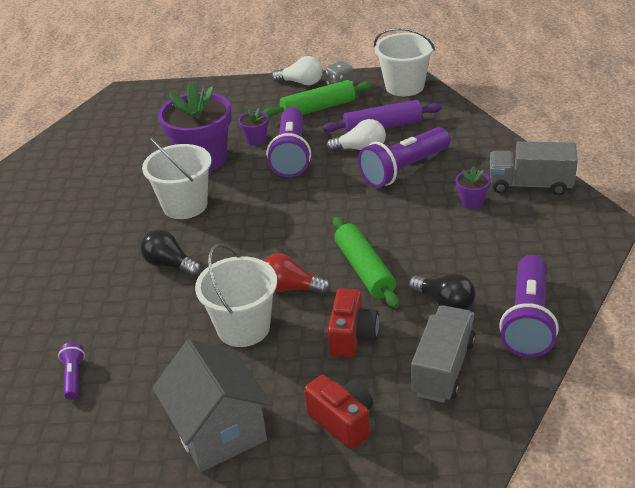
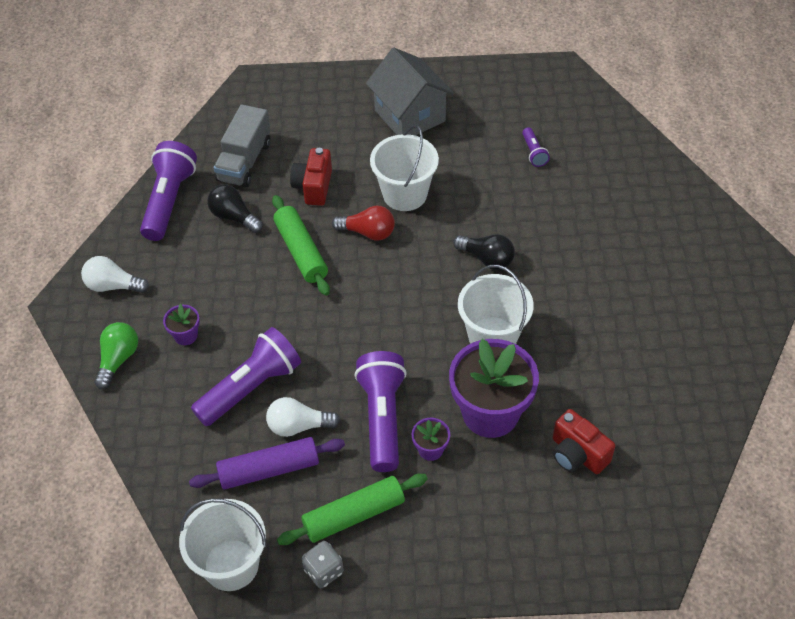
camera: 175 degrees right, 15 degrees up
(301, 82) = (381, 583): white light bulb -> white light bulb (113, 286)
(343, 421) = (321, 123): red camera -> red camera (577, 454)
(530, 185) = (118, 359): grey truck -> green light bulb

